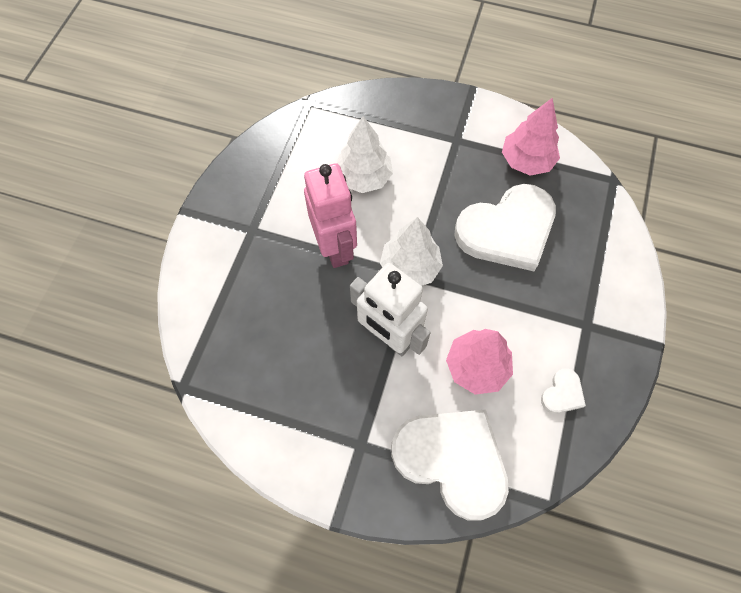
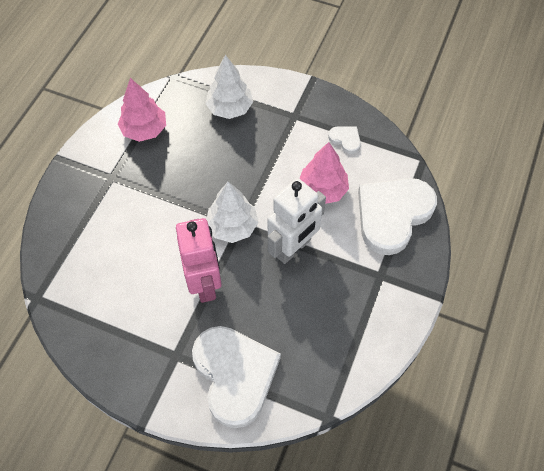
camera: 85 degrees left, 5 degrees down
(335, 247) = (205, 283): pink robot -> pink robot turned 90 degrees clockwise
(364, 177) = (136, 255): white tree -> white tree (230, 108)
(507, 230) = (208, 153): white heart -> white heart (235, 375)

